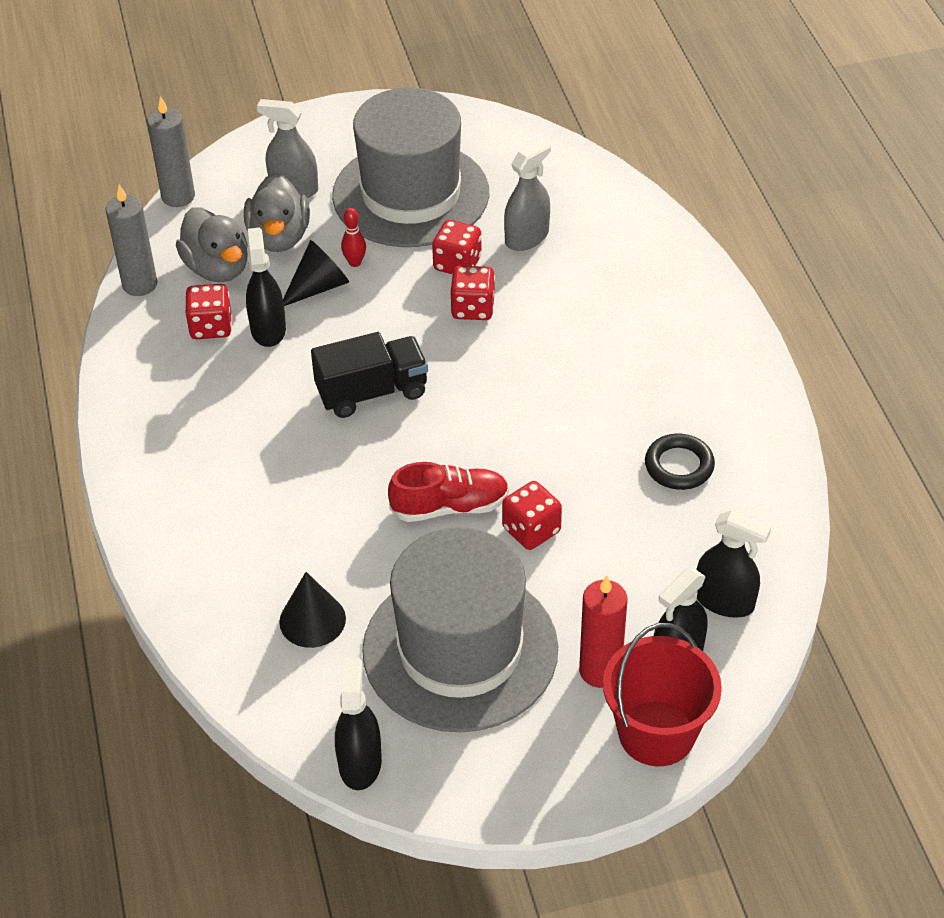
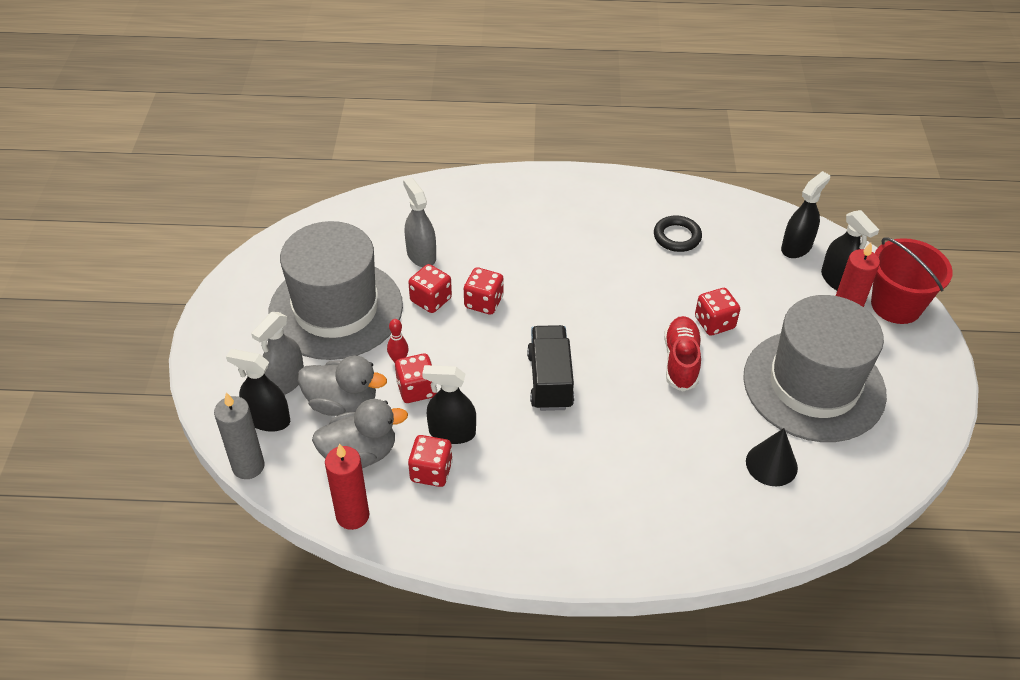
camera: 75 degrees left, 0 degrees up
(140, 284) = (352, 515): grey candle -> red candle
(318, 287) = (416, 389): black cone -> red dice
(360, 763) = (905, 462): black spray bottle -> black spray bottle (268, 419)

